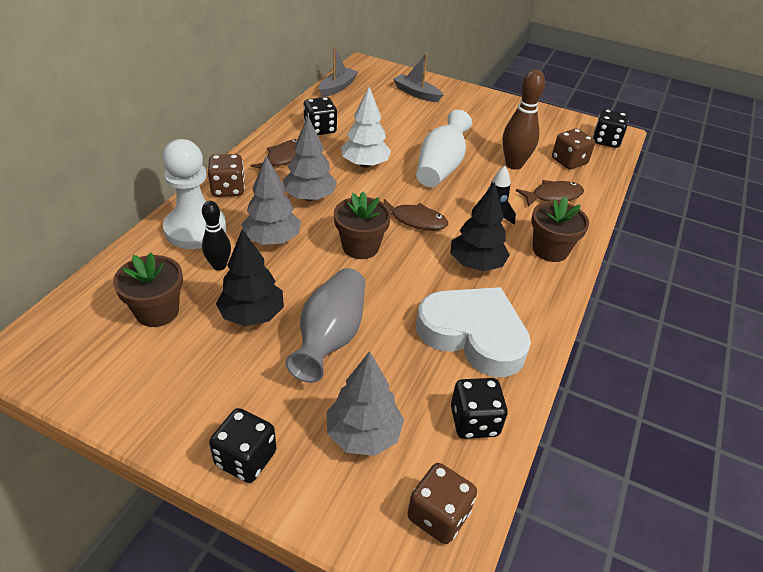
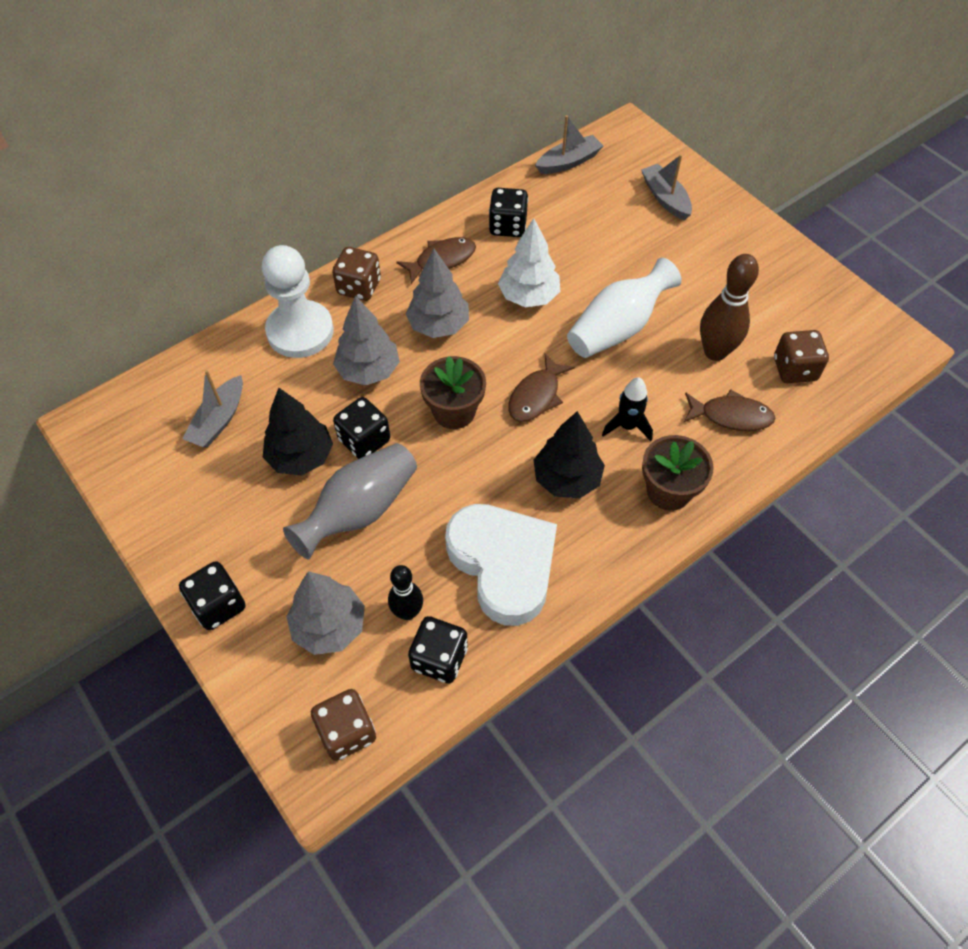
camera: 30 degrees right, 15 degrees up
(157, 311) = (219, 420): brown flower pot -> grey boat
(219, 266) = (300, 386): black bowling pin -> black bowling pin (407, 612)
(415, 220) = (536, 396): brown fish -> brown fish turned 75 degrees clockwise
(606, 141) = (876, 351): black dice -> black dice (364, 440)

